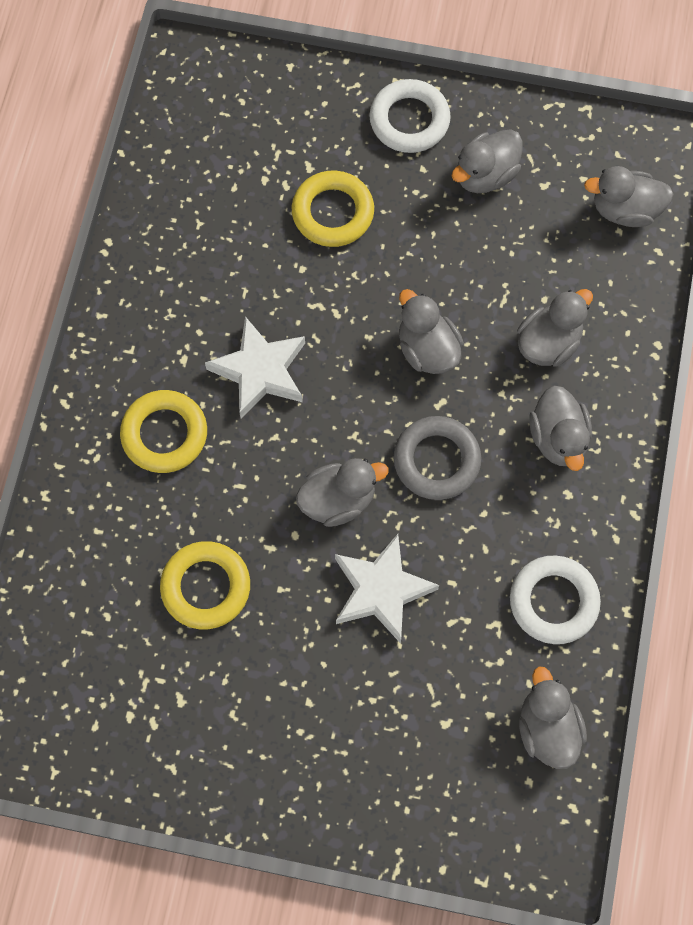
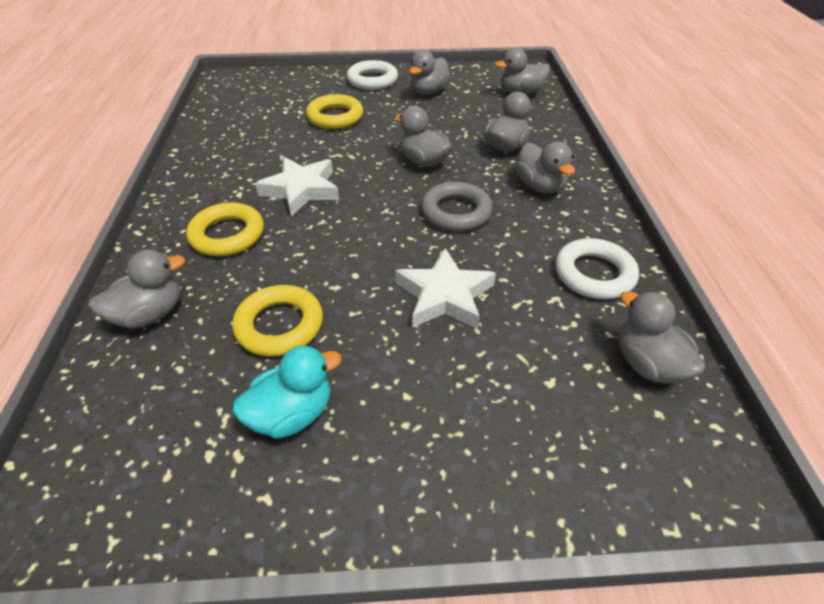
camera: 15 degrees left, 25 degrees down
(204, 694) = (292, 414): none -> turquoise duck
(338, 500) = (386, 247): grey duck -> grey duck (150, 314)

